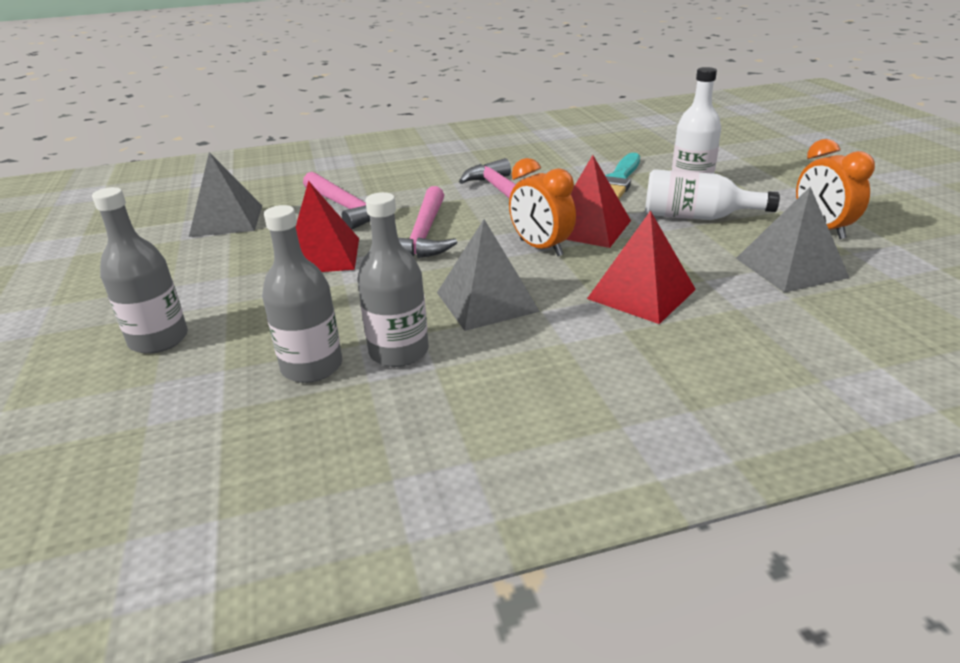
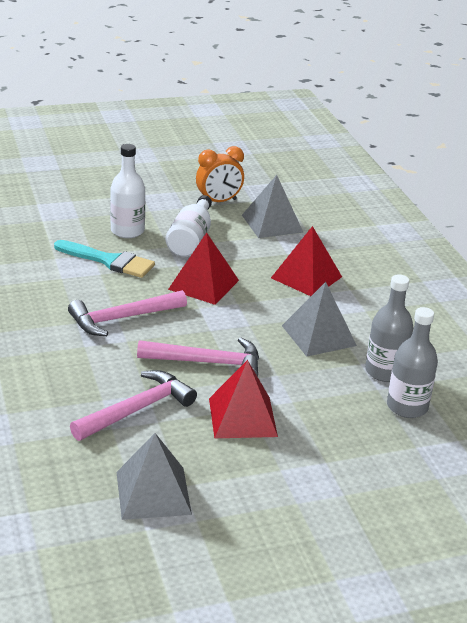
camera: 95 degrees left, 0 degrees up
(159, 339) = (384, 488): grey bottle -> none
(541, 248) = (237, 308): orange clock -> none

